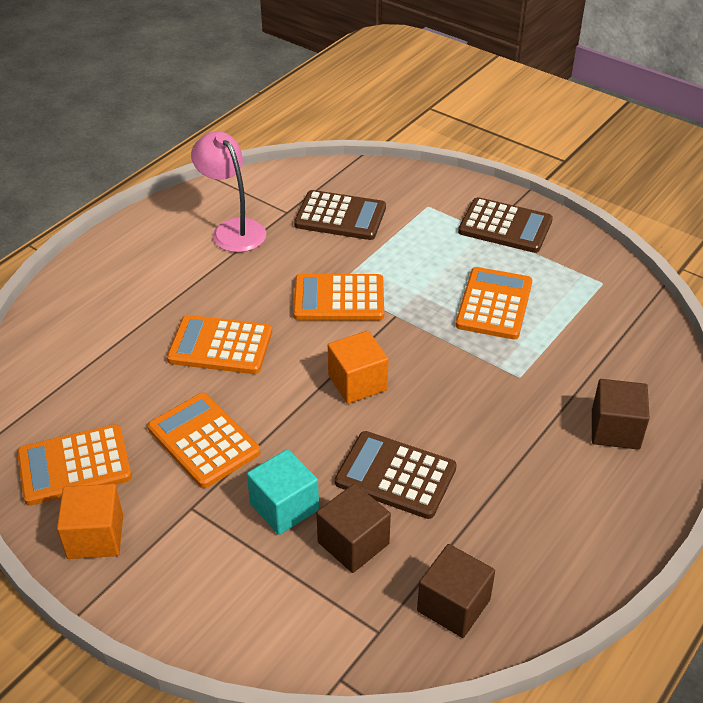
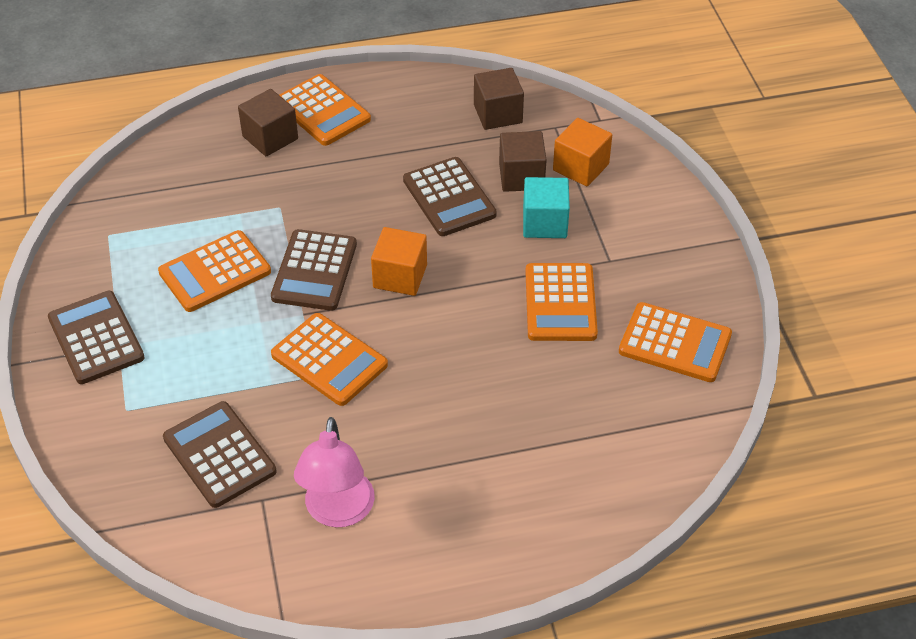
camera: 140 degrees left, 5 degrees up
(95, 536) = (692, 280): orange cube -> orange cube (581, 167)
(220, 346) = (475, 378): orange calculator -> orange calculator (322, 111)
(426, 347) = (314, 271): none -> brown calculator

